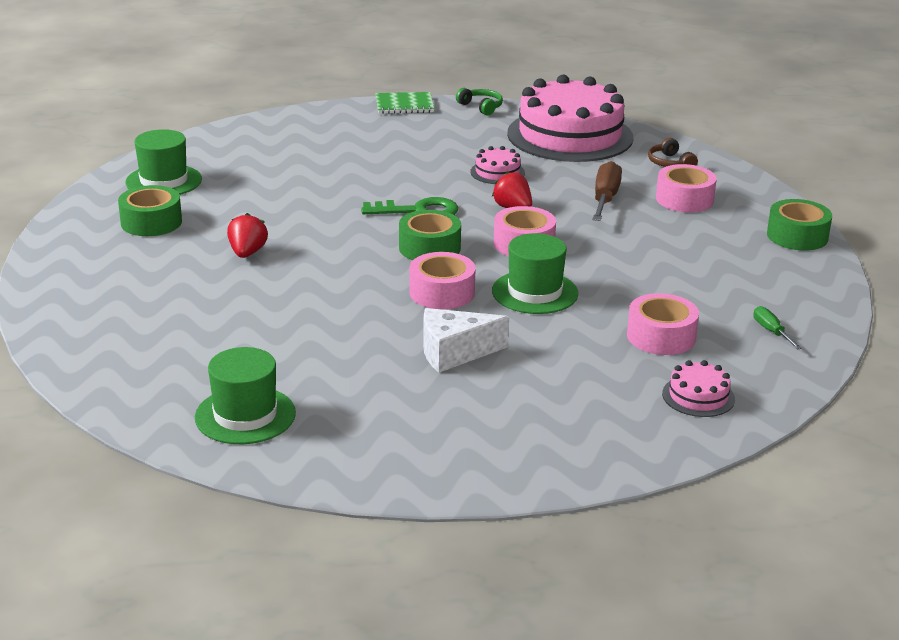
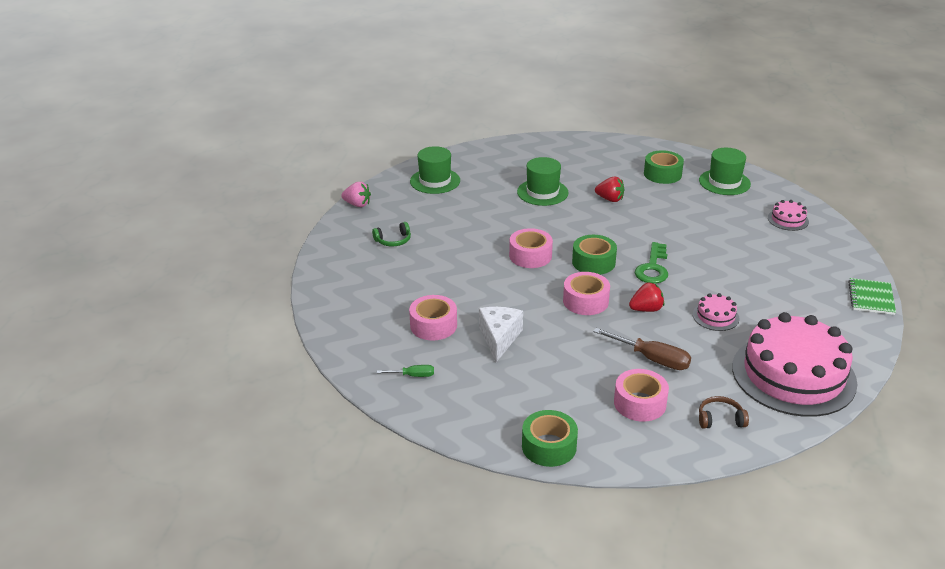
camera: 110 degrees right, 5 degrees up
(372, 483) = (357, 204): none -> pink strawberry
(454, 352) = (458, 247): white cheese -> white cheese (499, 338)
(481, 107) = (868, 339): green headphones -> green headphones (393, 240)
(535, 292) = (514, 290): green hat -> green hat (542, 192)
(698, 396) = (360, 319): pink cake -> pink cake (788, 219)

